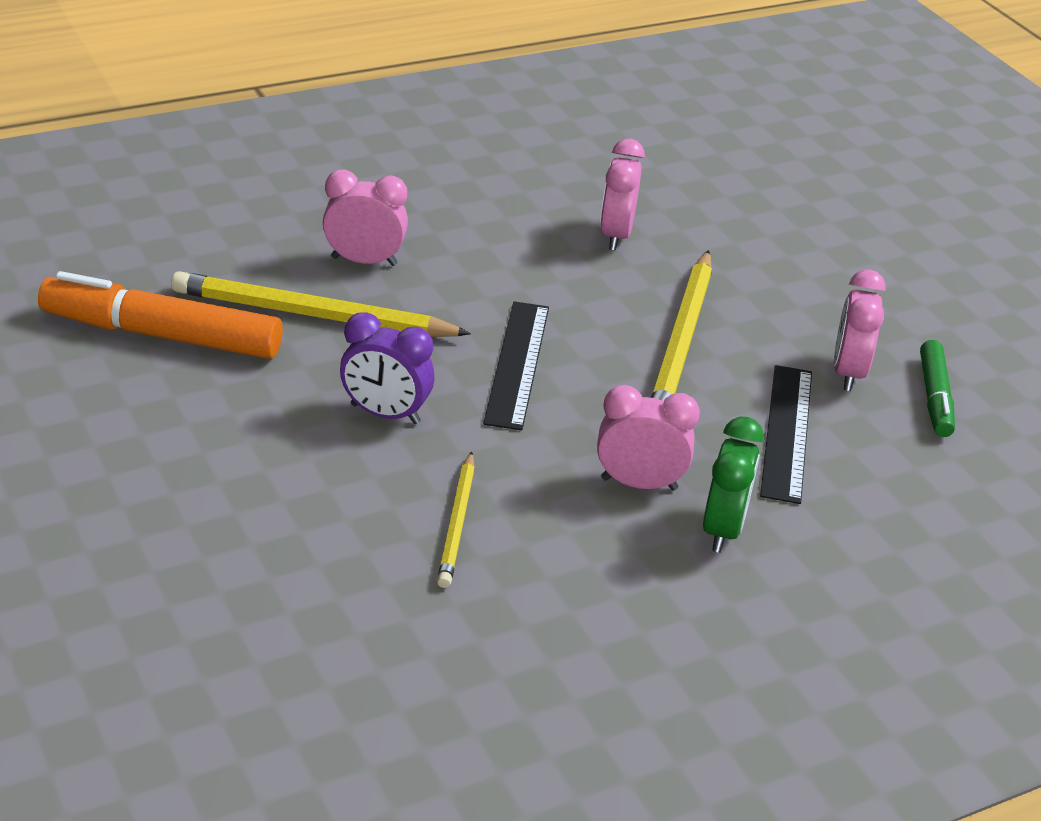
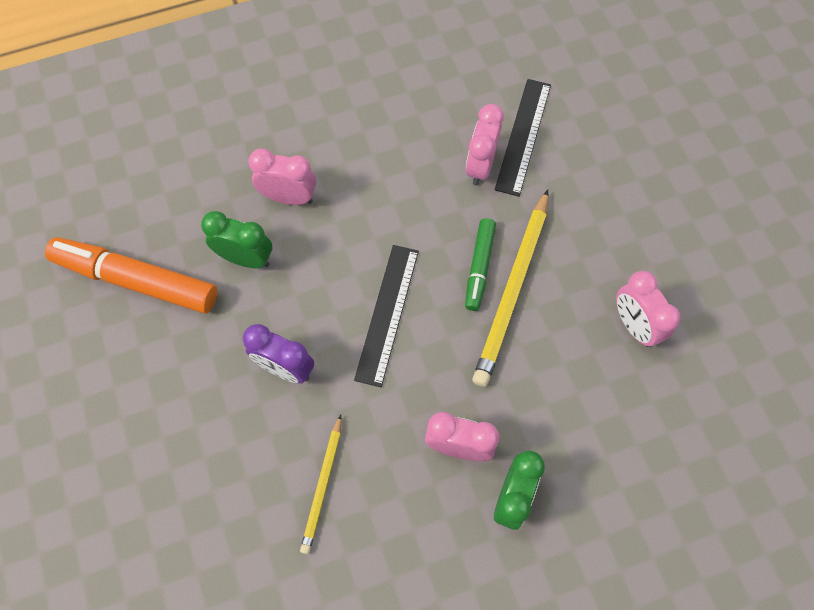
camera: 10 degrees right, 30 degrees up
(314, 315) = (246, 258): yellow pencil -> green clock
(787, 432) = (577, 392): black ruler -> black ruler (523, 136)
(847, 372) = (634, 325): pink clock -> pink clock turned 45 degrees counterclockwise
(934, 397) = (696, 354): green marker -> green marker (479, 267)

